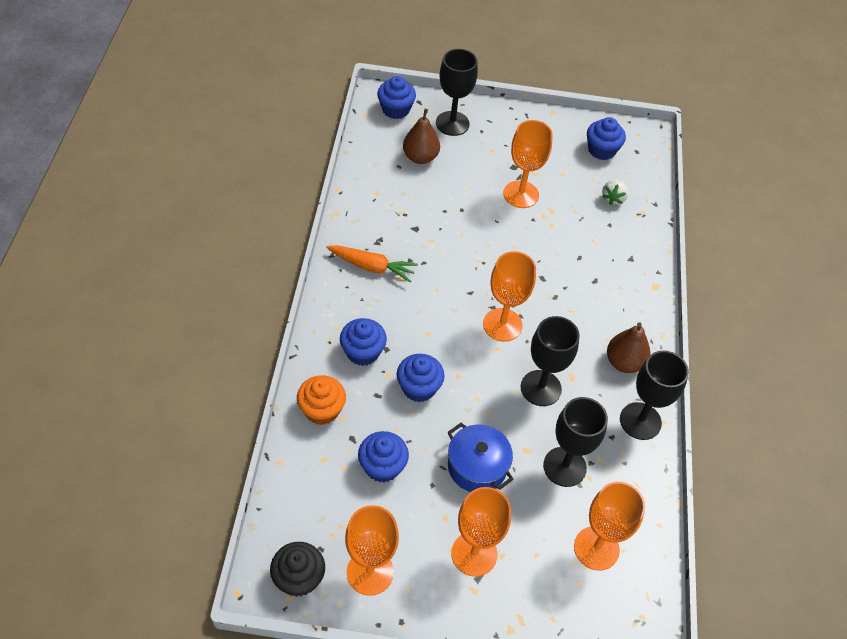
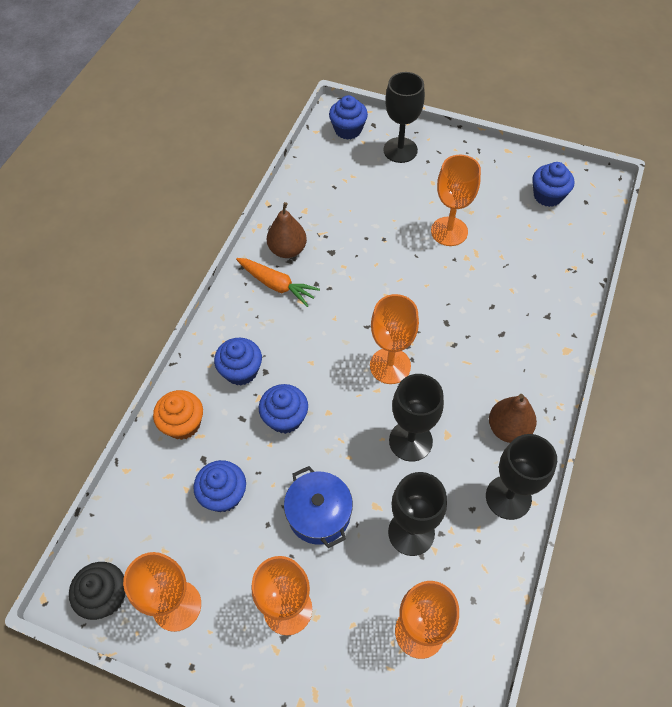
camera: 20 degrees right, 5 degrees up
(420, 157) = (358, 180): brown pear -> brown pear (287, 250)
(613, 198) = (546, 248): white strawberry -> none

